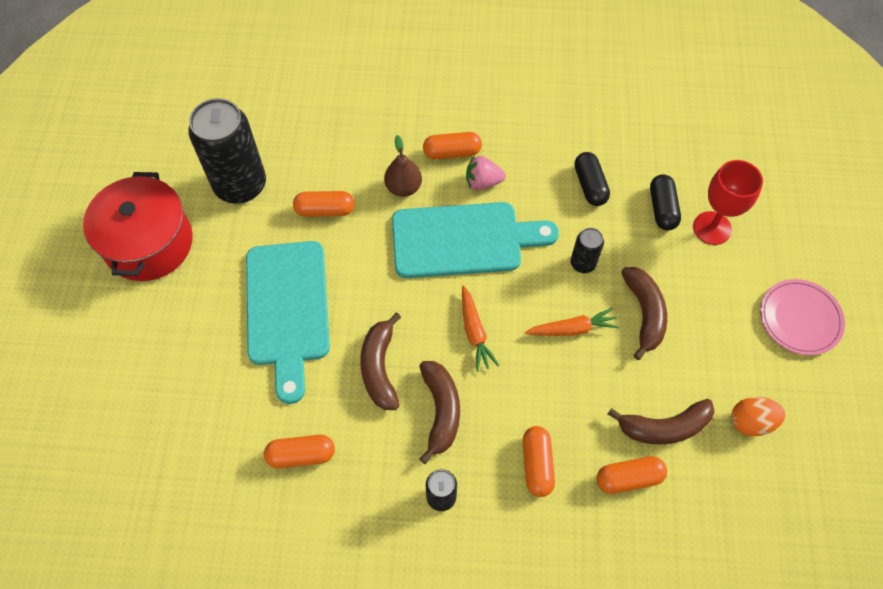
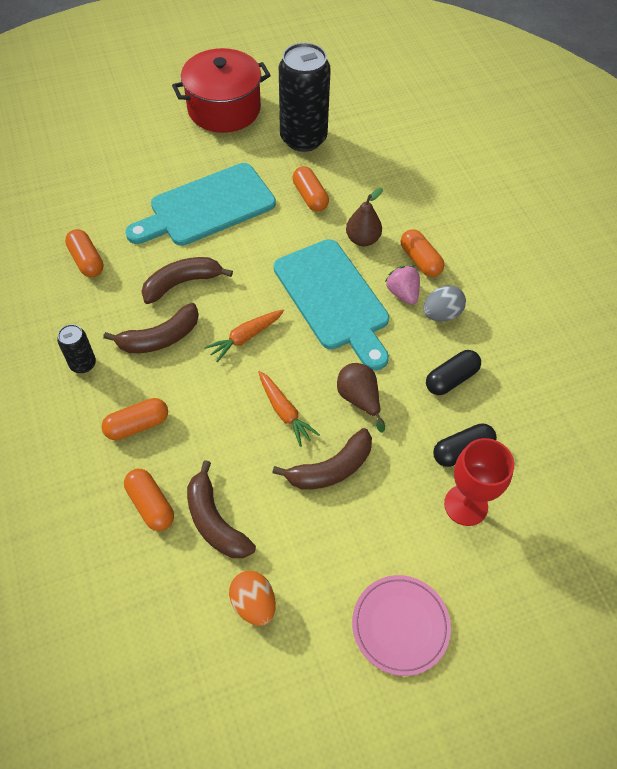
camera: 65 degrees right, 5 degrees down
(519, 162) = (441, 314): none -> grey egg
(583, 263) = (359, 399): black can -> brown pear

